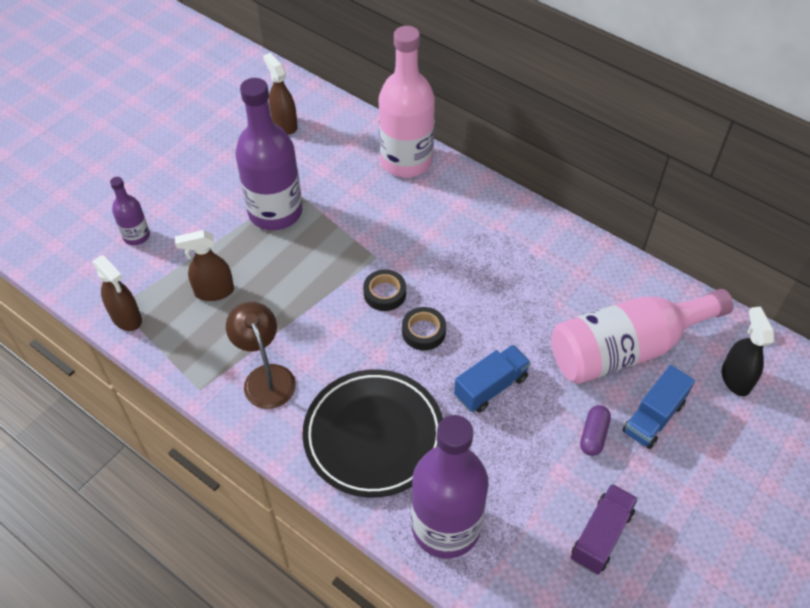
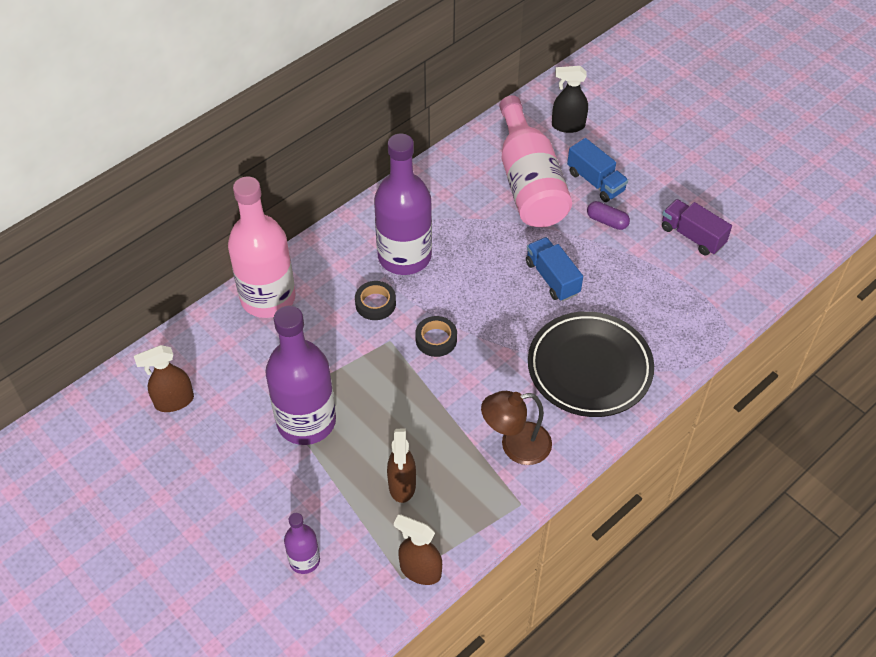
camera: 80 degrees left, 0 degrees up
(126, 318) = (420, 570): brown spray bottle -> brown spray bottle turned 120 degrees counterclockwise
(423, 332) = (486, 316): black tape -> black tape (375, 303)
(446, 526) = (678, 330): purple bottle -> purple bottle (404, 256)

